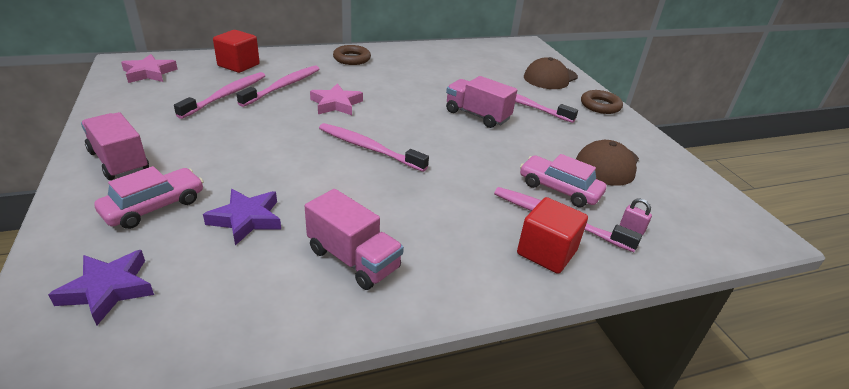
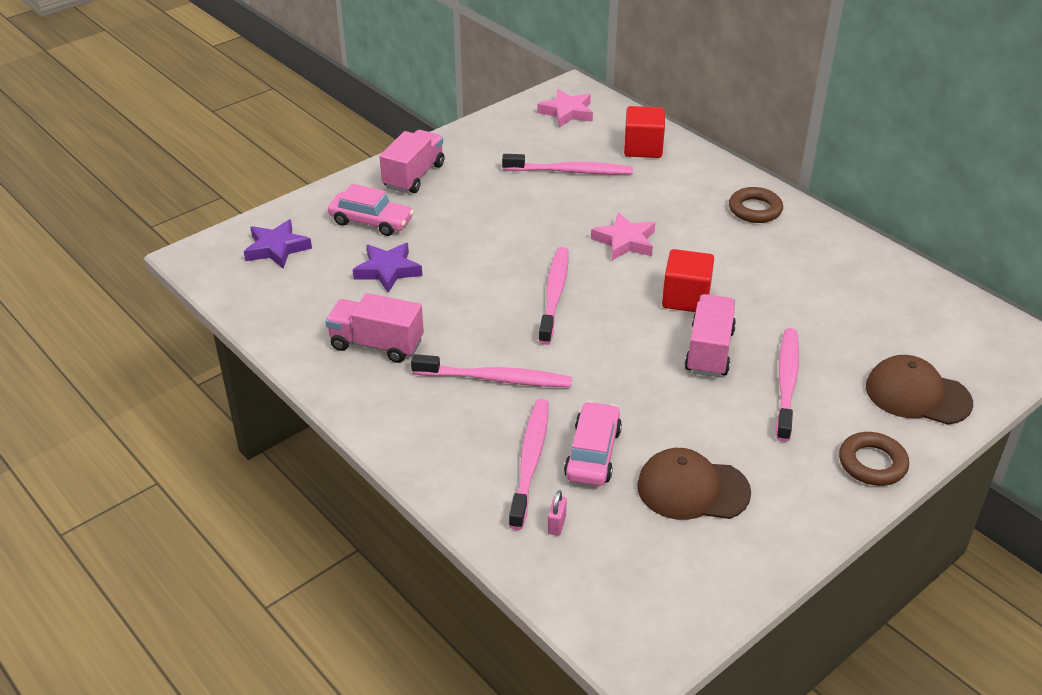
camera: 70 degrees right, 5 degrees up
(283, 86) = (626, 194): pink toothbrush -> pink toothbrush (495, 379)
(353, 259) = (376, 344): pink truck -> pink truck turned 90 degrees clockwise
(546, 252) = (466, 461): red cube -> red cube (686, 298)

